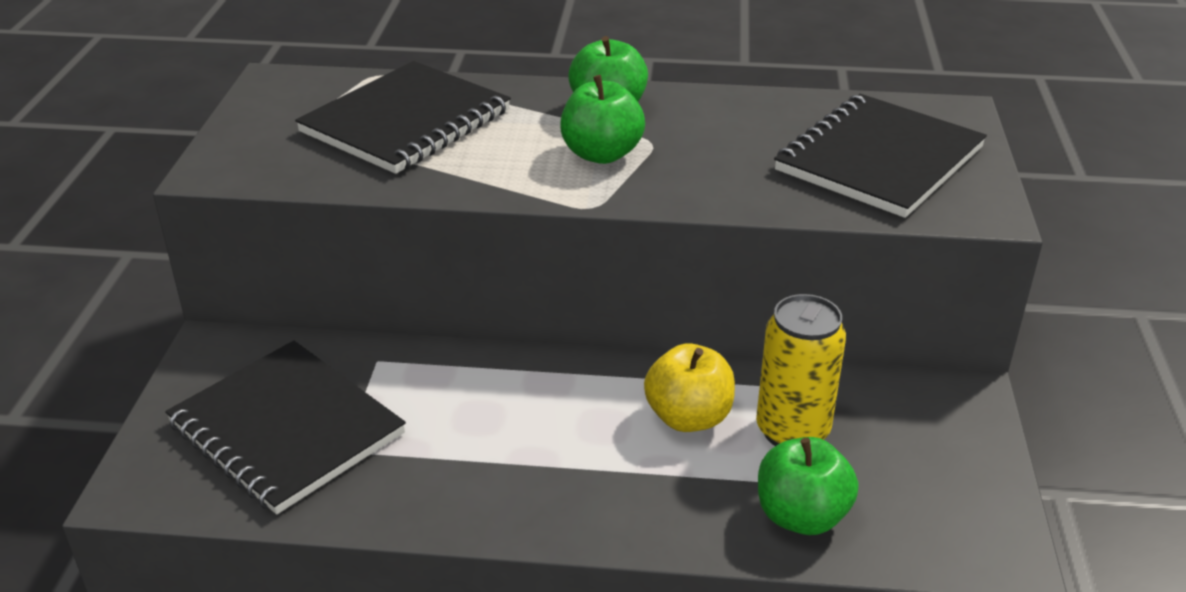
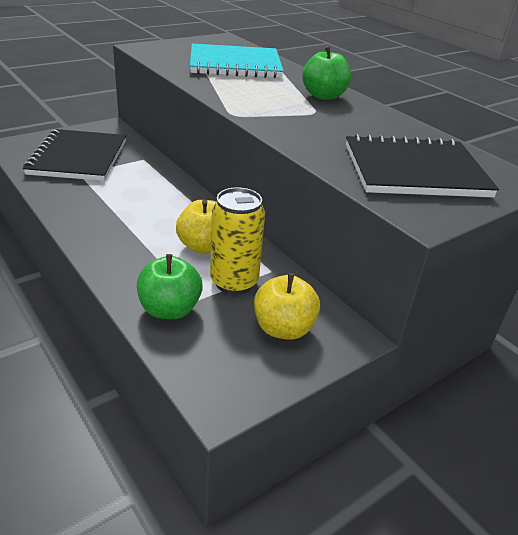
camera: 45 degrees right, 0 degrees up
(406, 121) = (235, 64): black notebook -> turquoise notebook
(601, 154) = (282, 105): green apple -> none
(916, 438) = (283, 328): none -> yellow apple

